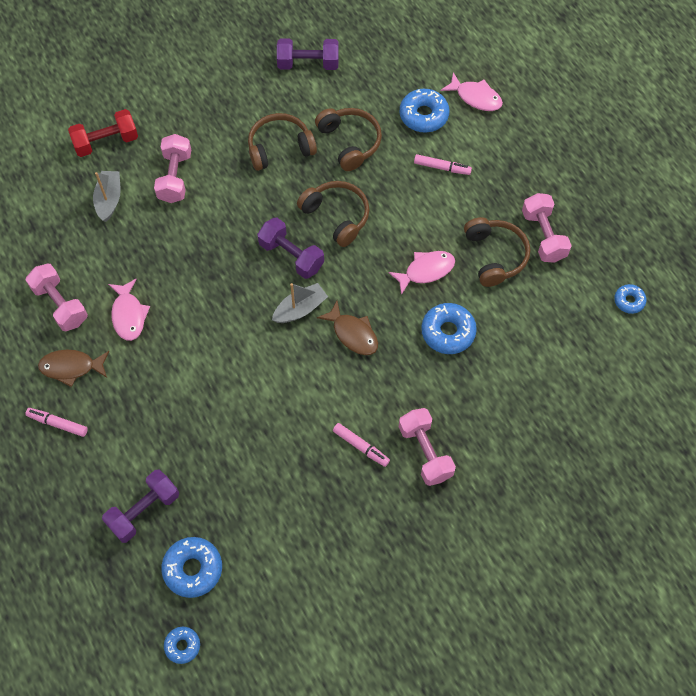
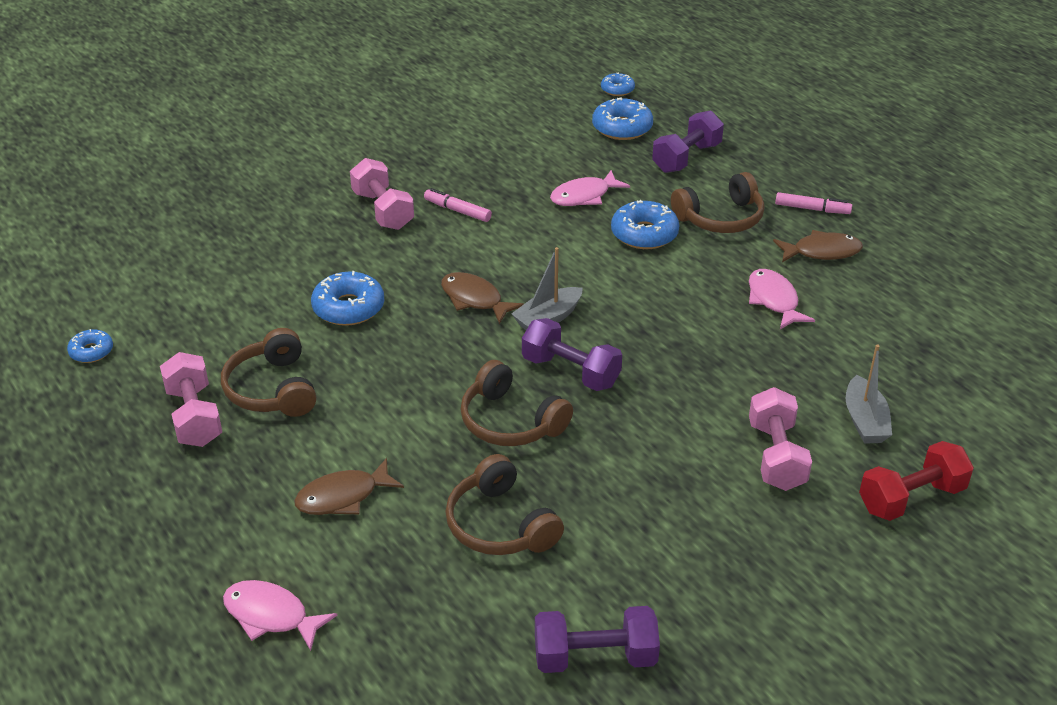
camera: 175 degrees right, 25 degrees down
(60, 304) = (869, 305): pink dumbbell -> none
(280, 148) = (618, 508): brown headphones -> brown headphones (720, 218)
(423, 115) = (370, 577): blue donut -> blue donut (644, 234)
(426, 271) = (375, 367): pink fish -> pink fish (584, 196)
(442, 167) = (343, 497): pink marker -> brown fish

